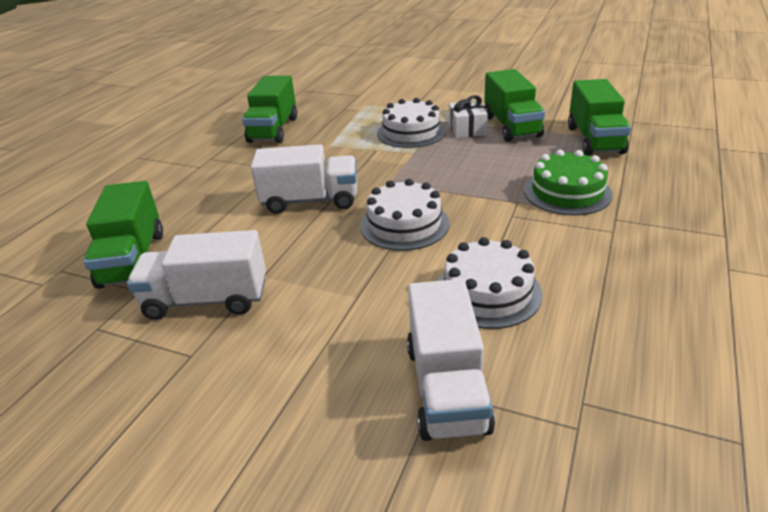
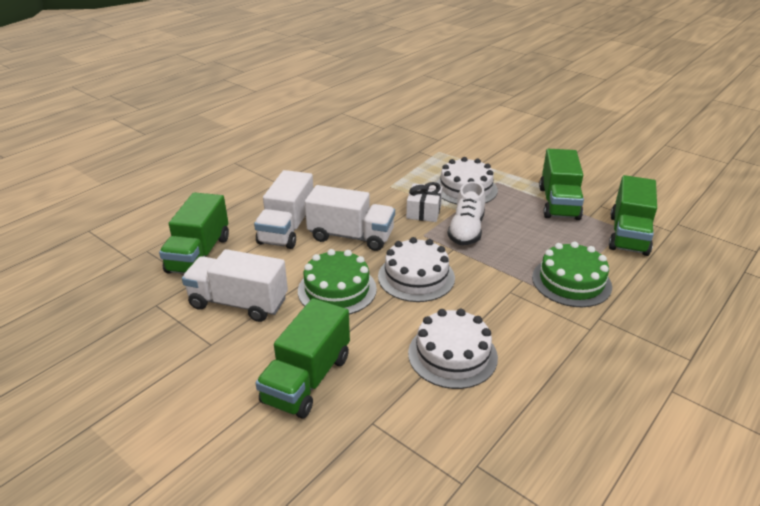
camera: 15 degrees right, 0 degrees up
(273, 130) = (350, 160): green truck -> green truck (307, 379)
(321, 257) = (337, 289): none -> green cake
(433, 169) = (466, 230): none -> white shoe
(446, 387) = (380, 423): white truck -> white truck (287, 228)
(467, 129) = (516, 197): white gift -> white gift (423, 211)

